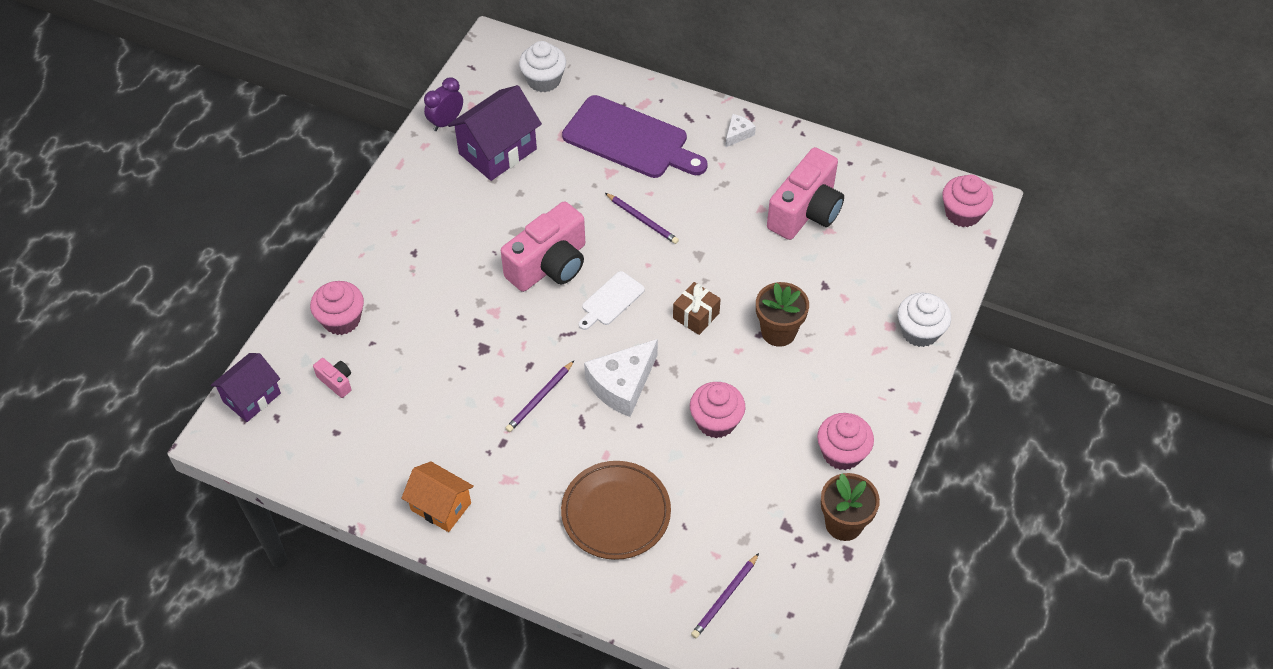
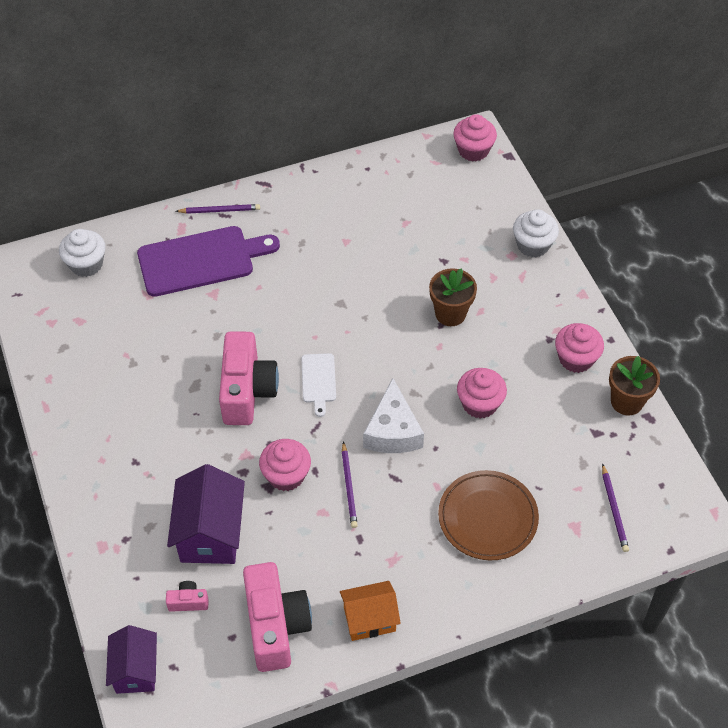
camera: 45 degrees left, 0 degrees up
(341, 320) = (138, 555): pink cupcake -> pink cupcake (286, 475)
(446, 122) = (45, 349): purple clock -> none
(497, 151) = (112, 340): purple house -> purple house (210, 533)
(642, 220) = (275, 309): purple pencil -> purple pencil (220, 210)
(696, 315) = (386, 345): brown gift -> none
(738, 134) = (272, 202): white cheese -> none
(805, 211) = (376, 221): pink camera -> pink camera (276, 626)

